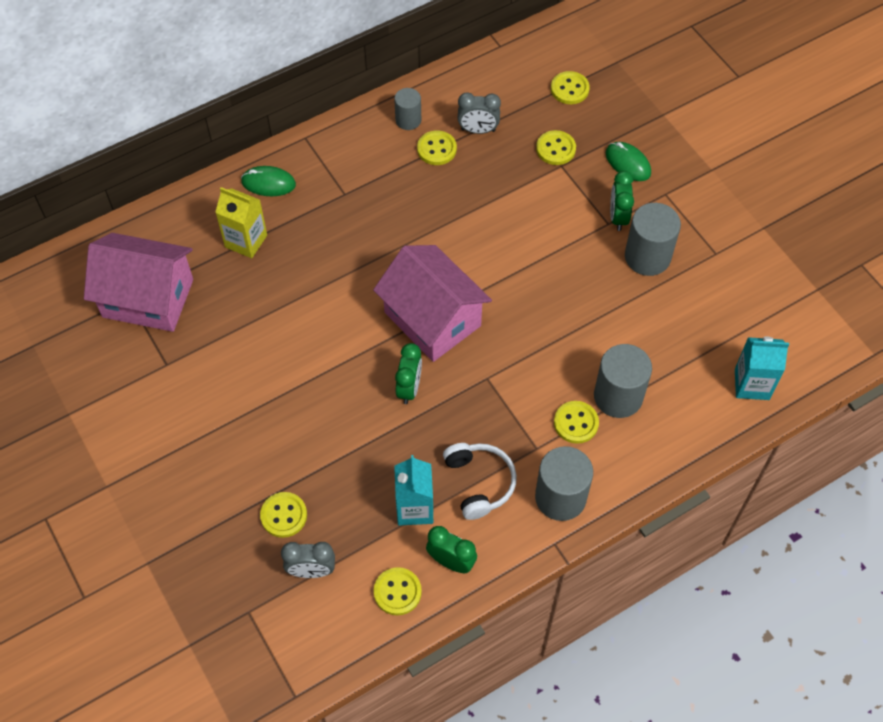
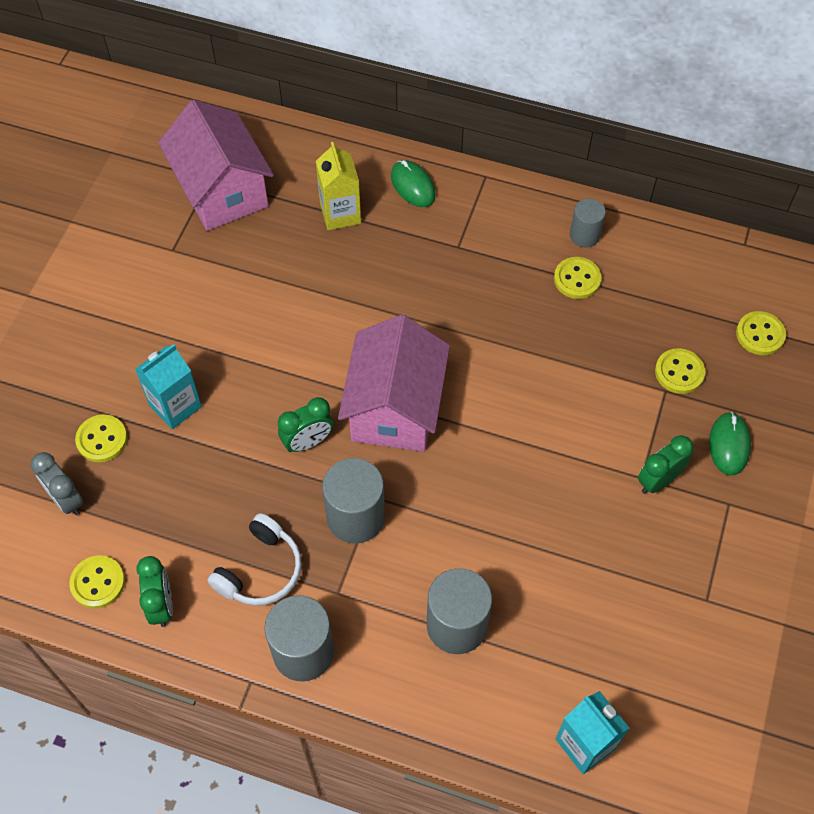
camera: 50 degrees right, 0 degrees up
(414, 508) = (191, 535): turquoise carton -> turquoise carton (175, 406)
(478, 130) = (632, 295): grey clock -> none
(576, 423) = (394, 608): yellow button -> none
(647, 257) = (639, 539): grey cylinder -> grey cylinder (355, 517)

